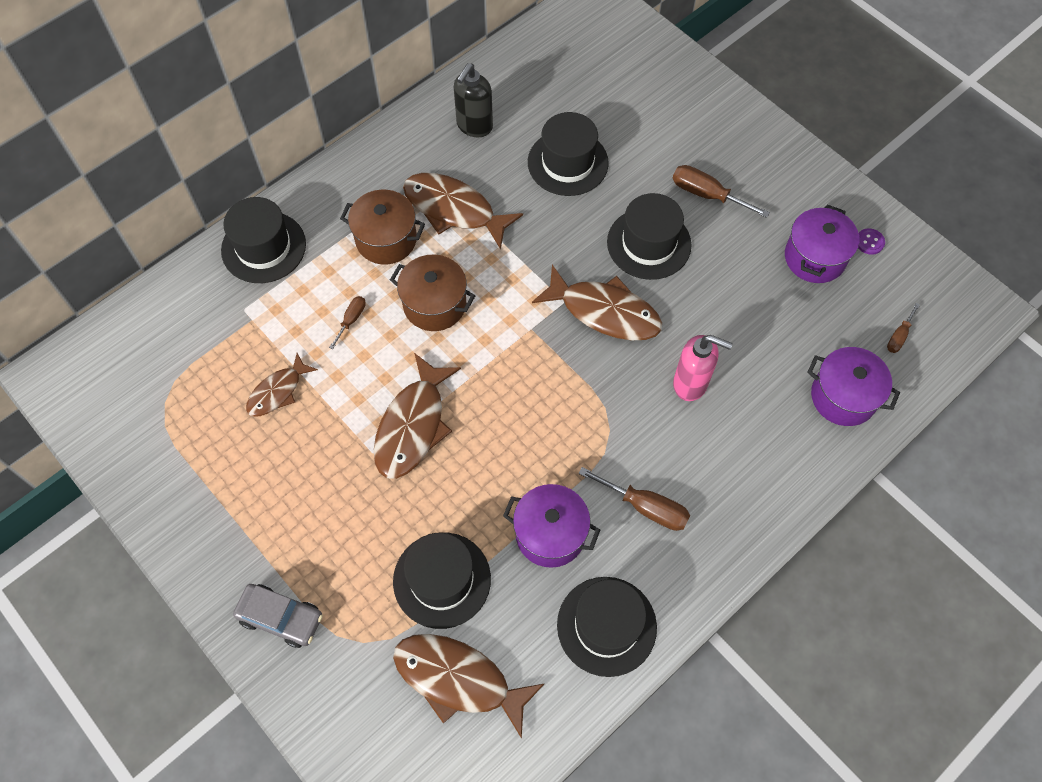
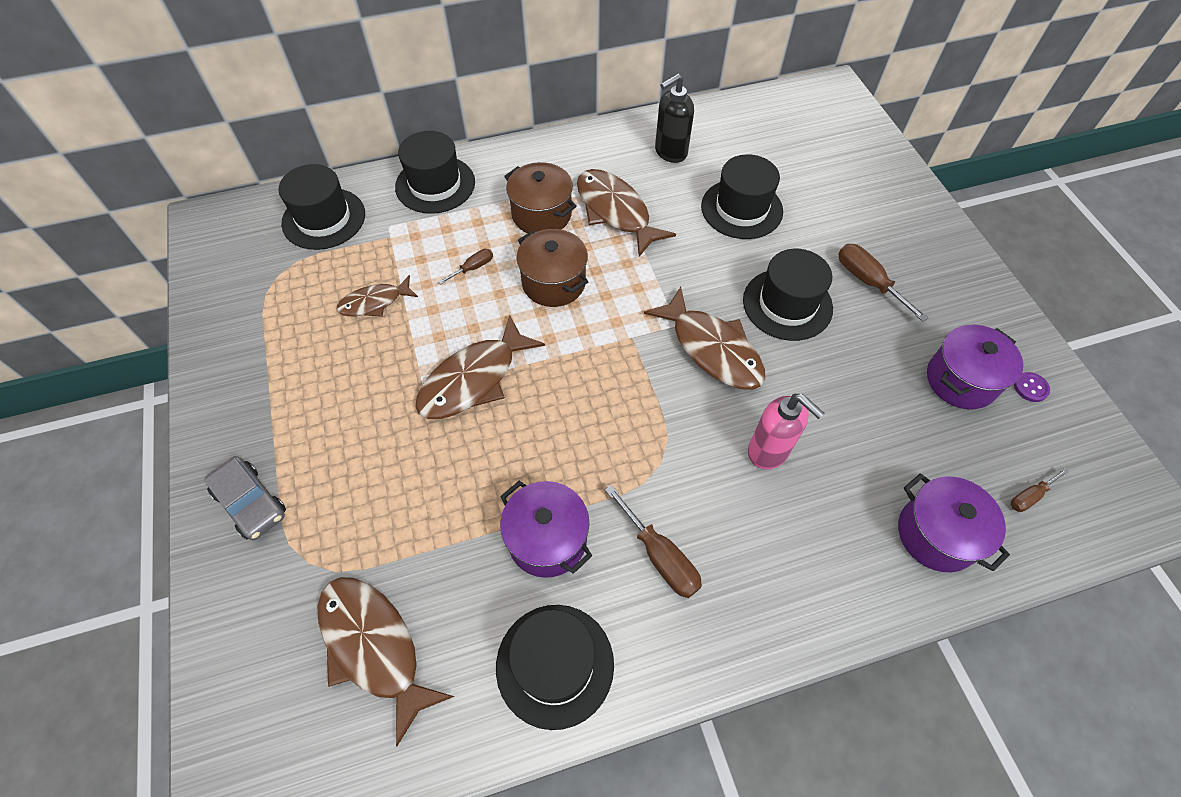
camera: 25 degrees right, 5 degrees down
(442, 580) = (416, 536): black hat -> black hat (324, 219)

